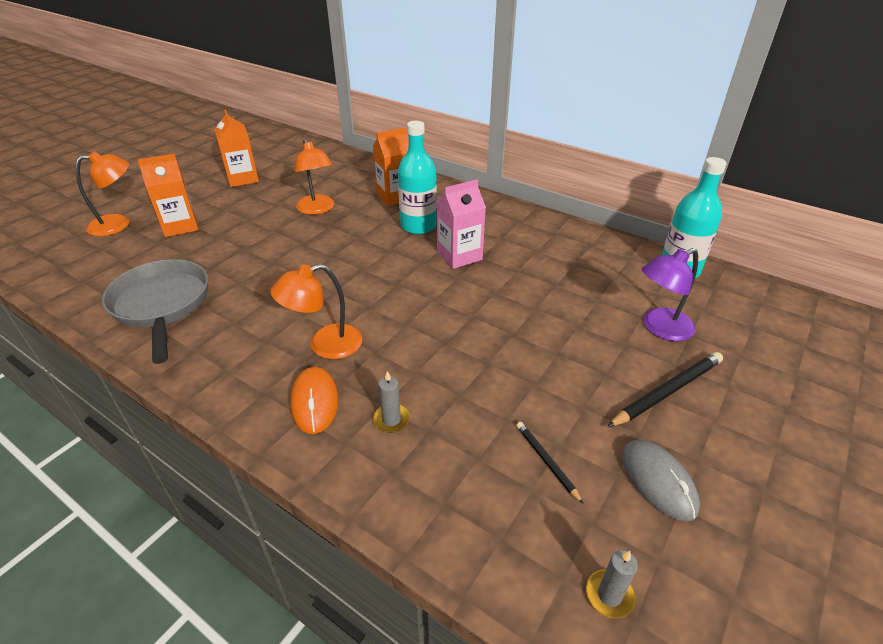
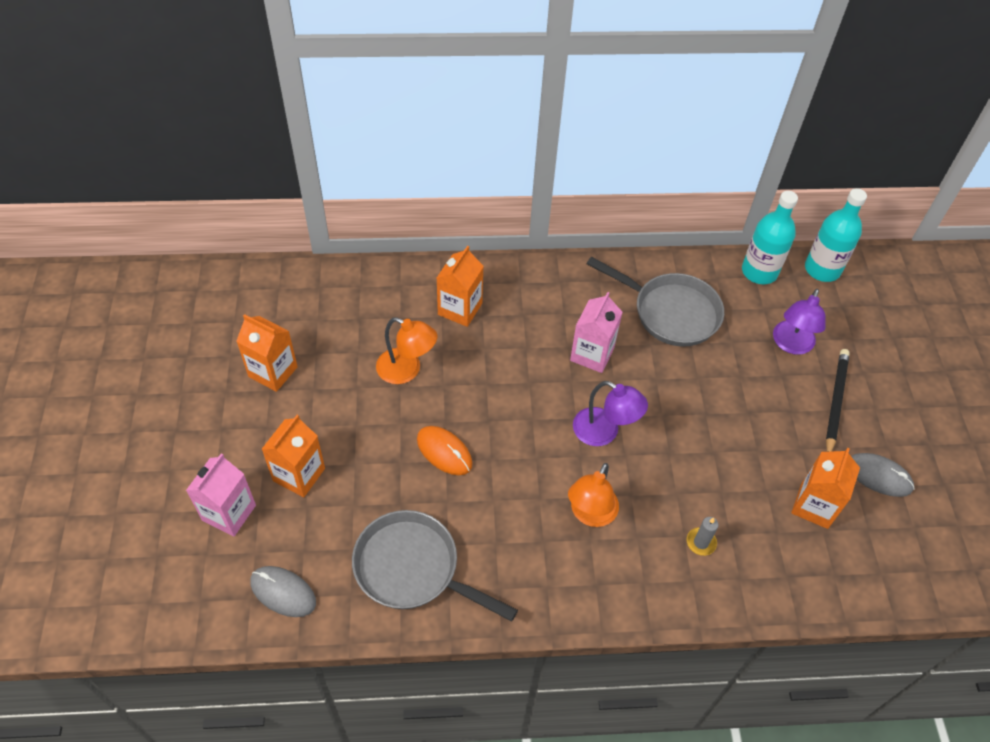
camera: 40 degrees left, 15 degrees up
(78, 274) = (283, 592): none -> grey mouse
(118, 224) = (229, 513): orange lamp -> pink carton
(314, 402) = (638, 565): orange mouse -> orange mouse (444, 452)
(407, 302) = (604, 432): none -> purple lamp
(418, 226) = (522, 338): turquoise bottle -> turquoise bottle (822, 269)
(546, 461) = (814, 506): black pencil -> orange carton
(559, 260) = (670, 312): none -> grey pan
(609, 595) = (908, 566): grey candle -> none

